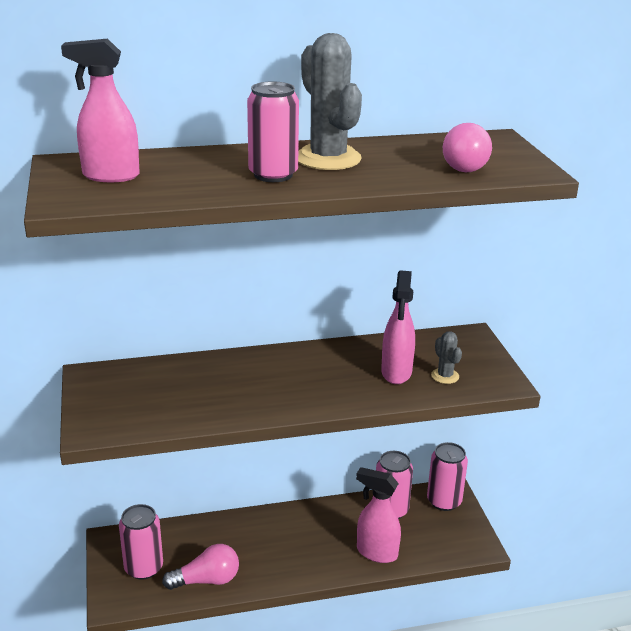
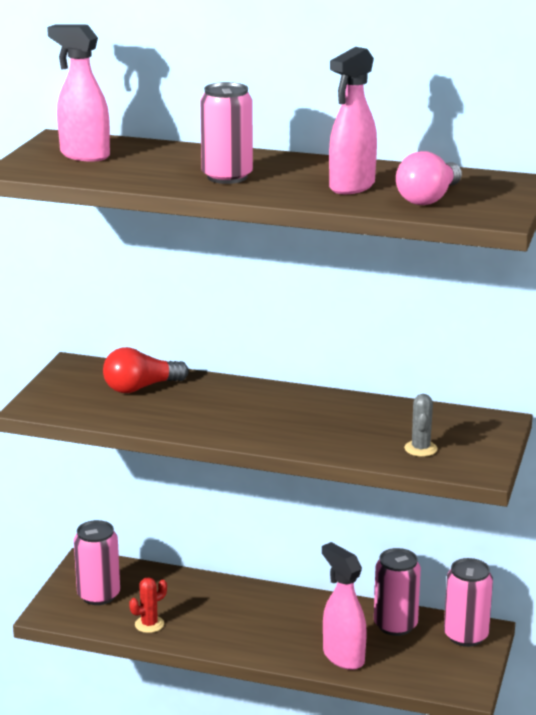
camera: 30 degrees right, 5 degrees down
(171, 382) = (140, 388): none -> red light bulb
(207, 580) = (149, 624): pink light bulb -> red cactus
(328, 158) = (301, 172): grey cactus -> none
(396, 373) = (371, 433): pink spray bottle -> pink spray bottle (351, 187)

